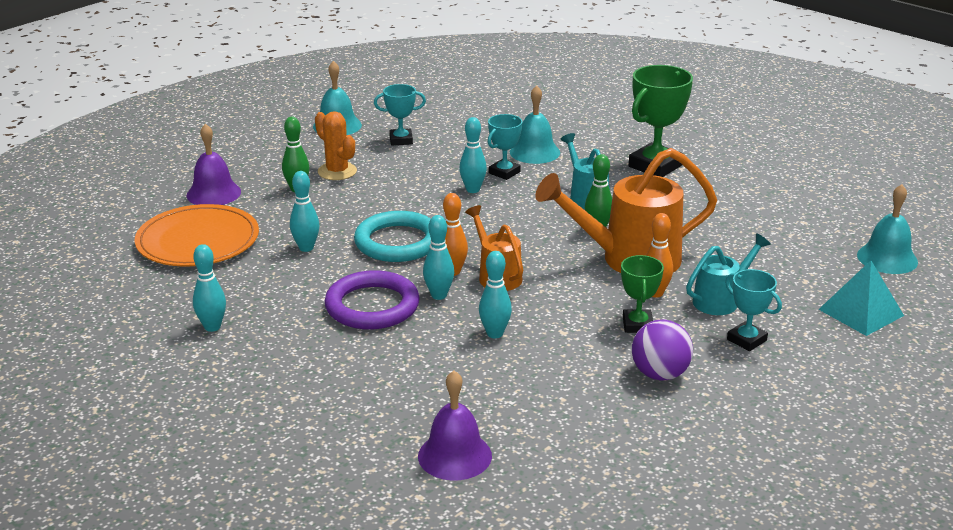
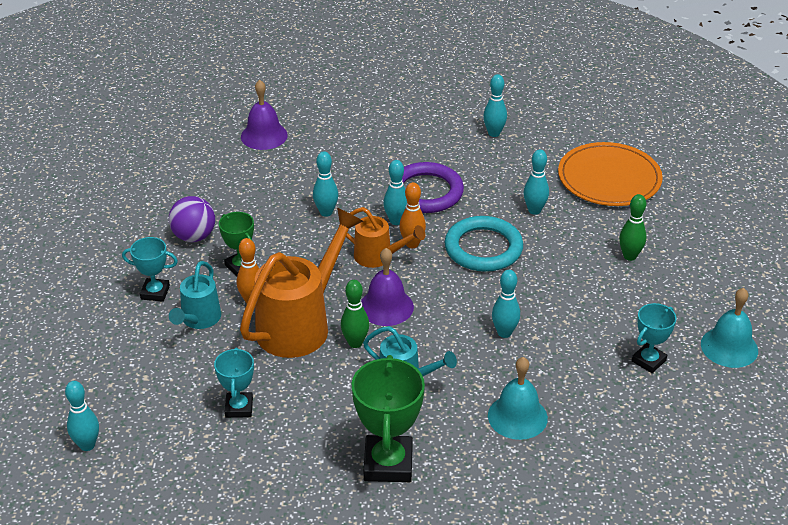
camera: 140 degrees right, 10 degrees up
(213, 193) = (676, 219): purple bell -> purple bell (386, 307)
(337, 171) = (634, 291): orange cactus -> none
(504, 172) = (507, 370): turquoise trophy -> turquoise trophy (239, 408)
(861, 312) = (83, 364): turquoise pyramid -> none
(887, 258) = (87, 445): turquoise bell -> turquoise bowling pin

